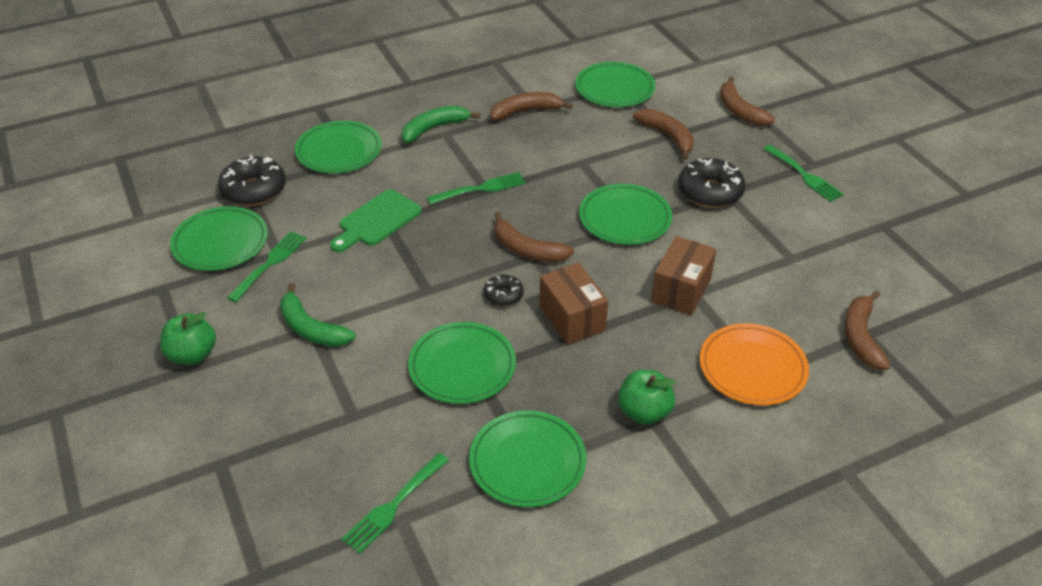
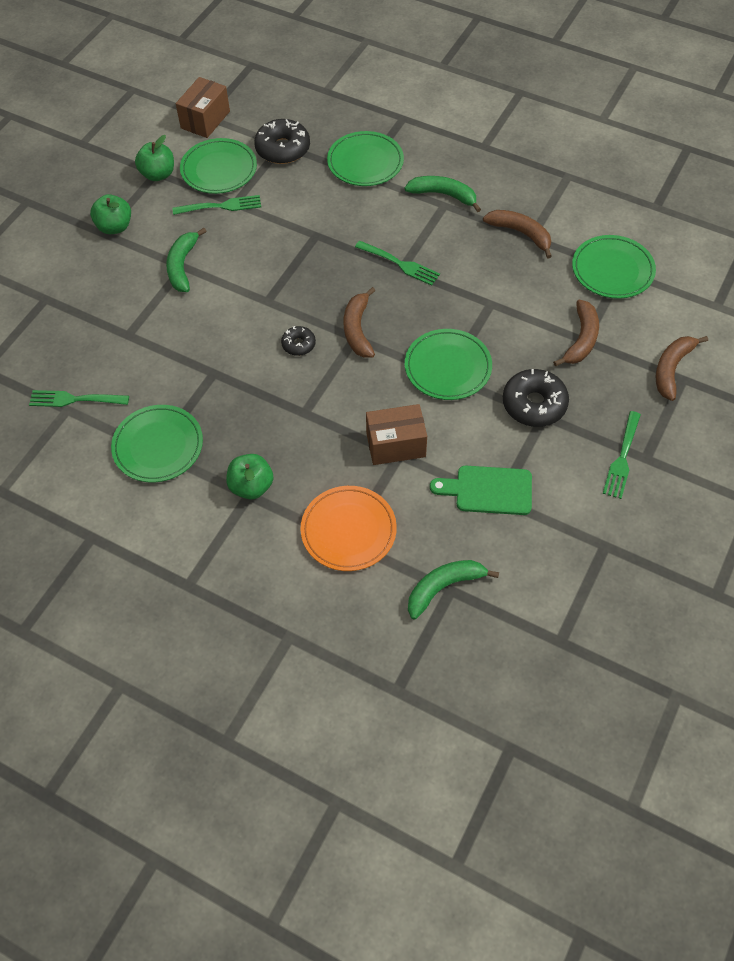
camera: 55 degrees right, 15 degrees up
(166, 288) = (158, 174): none -> green apple
(377, 221) = (311, 230): green cutting board -> green cutting board (488, 490)
(462, 366) = (213, 363): green plate -> none
(572, 318) = (309, 396): brown box -> brown box (205, 120)
(861, 337) = (443, 587): brown banana -> green banana

